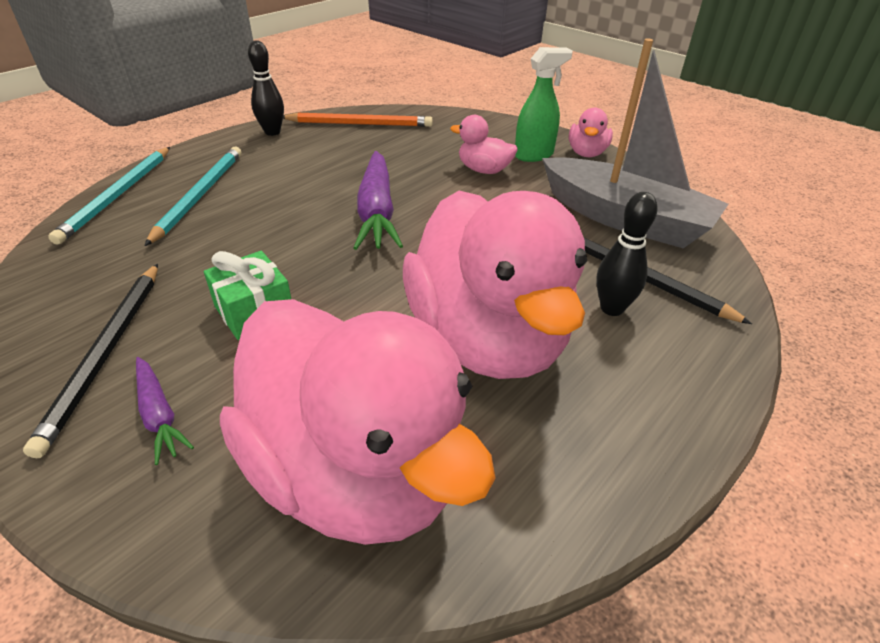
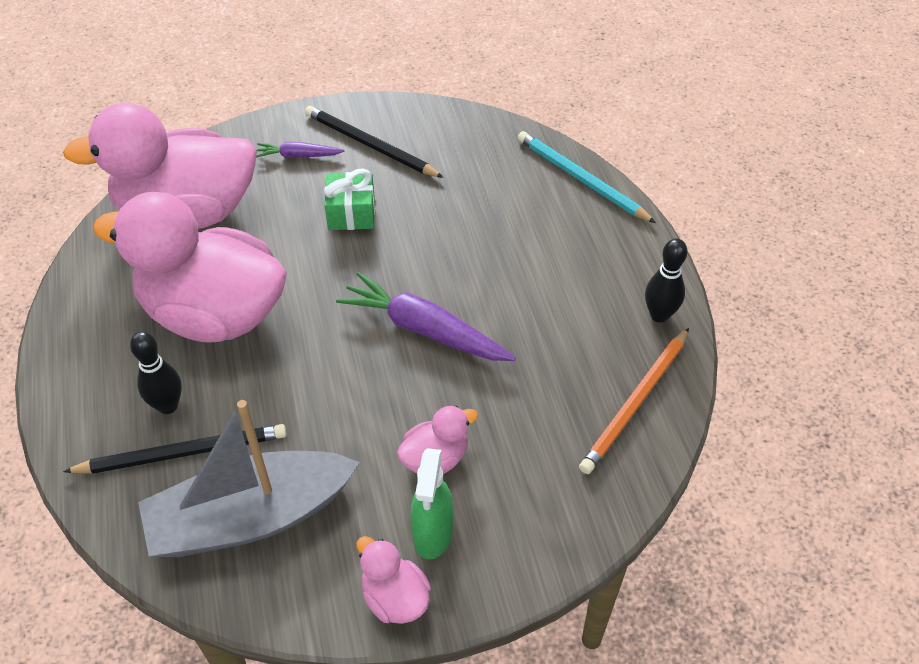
camera: 125 degrees right, 10 degrees up
(200, 195) = (545, 226): turquoise pencil -> none

